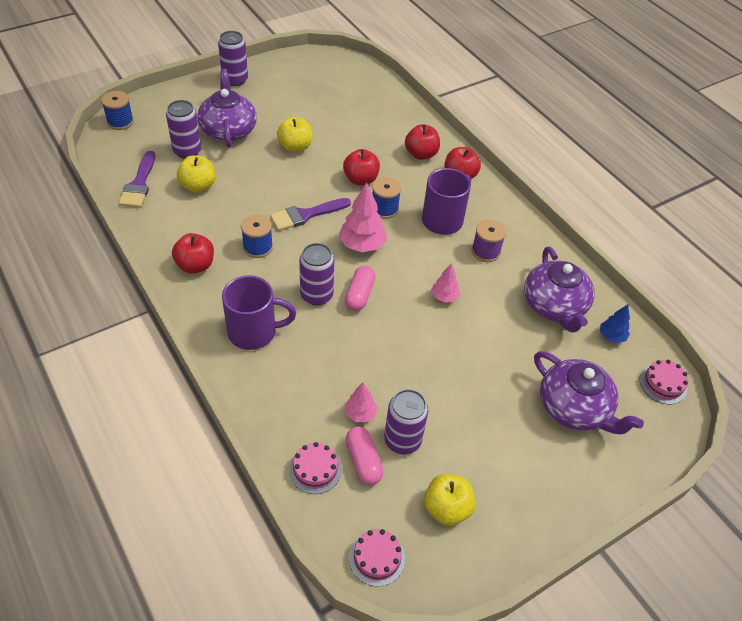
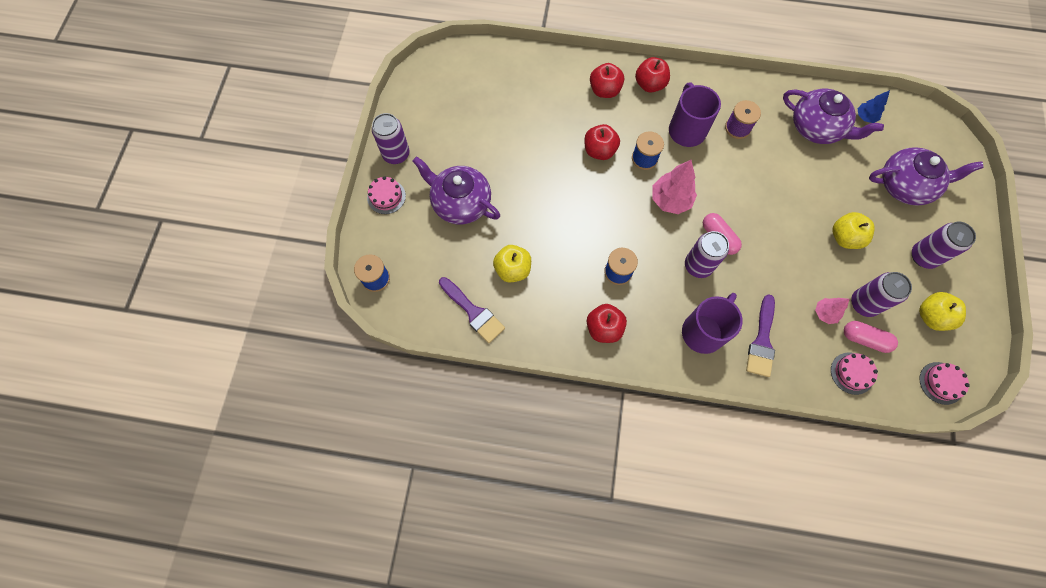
camera: 45 degrees left, 20 degrees up
(187, 151) = (461, 250): purple can -> purple can (923, 256)
(295, 147) = (523, 169): yellow apple -> yellow apple (844, 237)
(306, 215) = (609, 215): purple brush -> purple brush (762, 341)
(444, 296) = (760, 186): pink tree -> none
(663, 384) = (921, 122): pink cake -> pink cake (386, 196)

